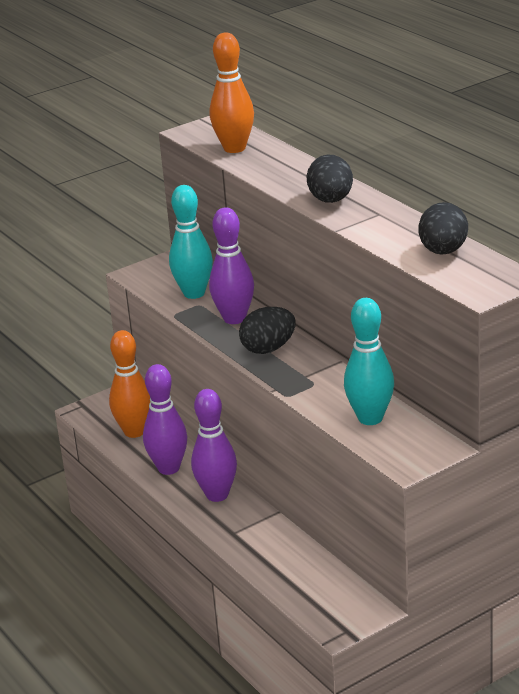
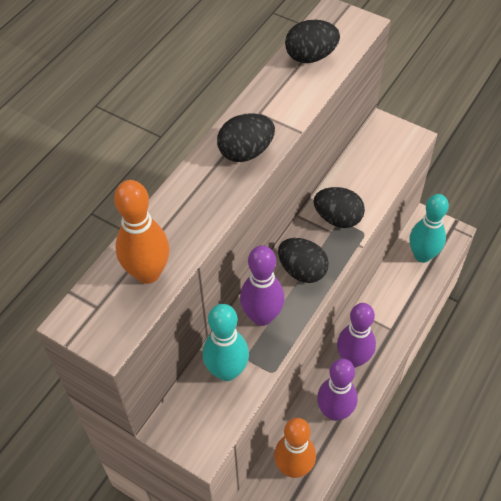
camera: 115 degrees left, 25 degrees up
(319, 383) = (337, 218): none -> black egg
(370, 418) = (369, 172): turquoise bowling pin -> turquoise bowling pin (422, 255)

